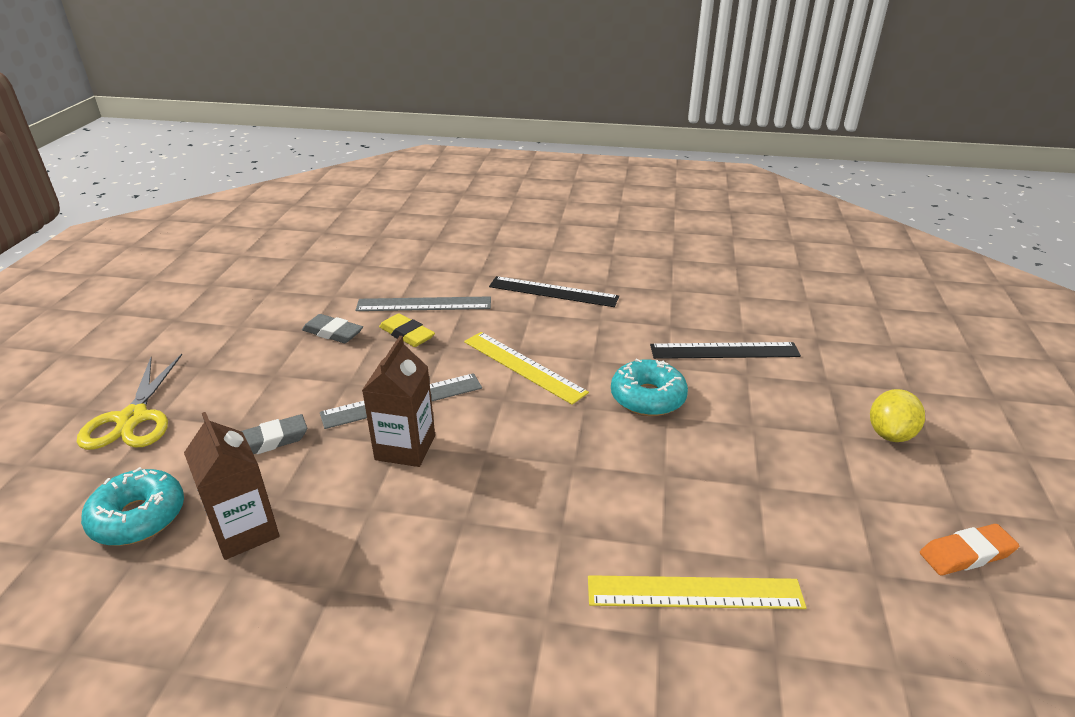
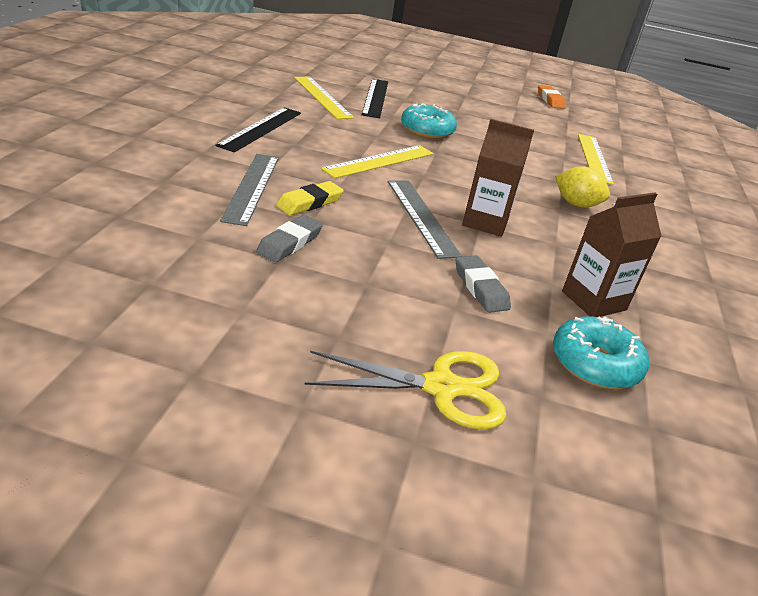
camera: 90 degrees left, 0 degrees up
(680, 314) = (322, 97): none -> yellow ruler
(890, 434) = (465, 86): yellow lemon -> yellow lemon (576, 204)

